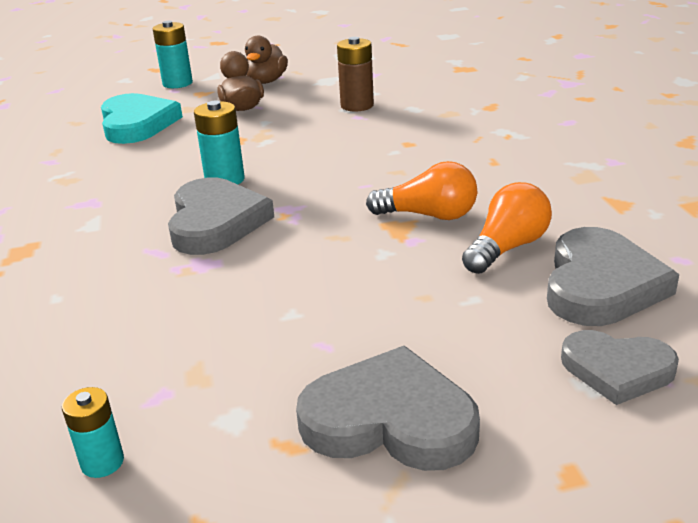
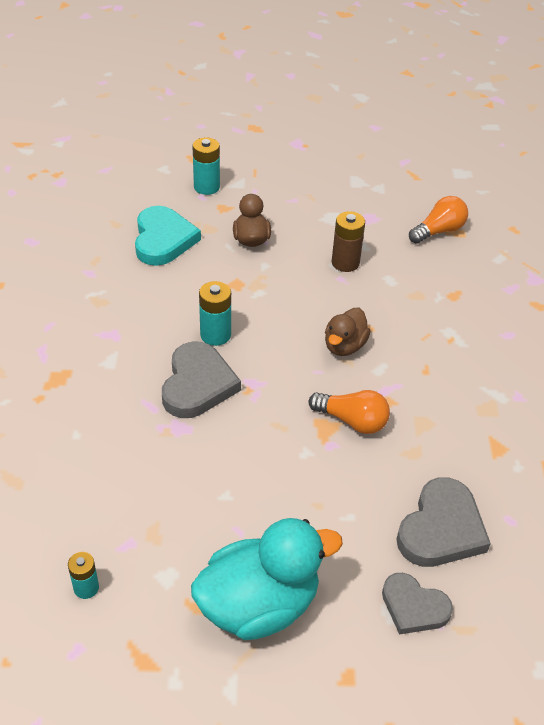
camera: 10 degrees right, 15 degrees up
(266, 81) = (281, 205): brown duck -> brown duck (344, 346)
(390, 420) = (259, 605): grey heart -> turquoise duck
(507, 248) = (394, 472): orange light bulb -> orange light bulb (438, 231)

